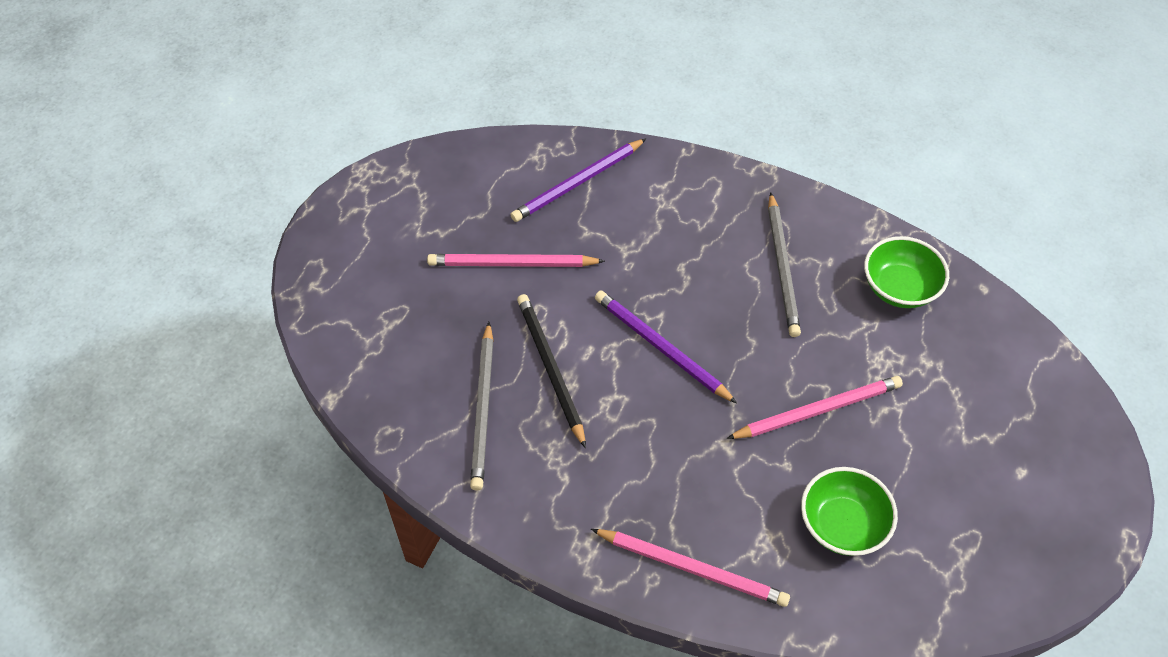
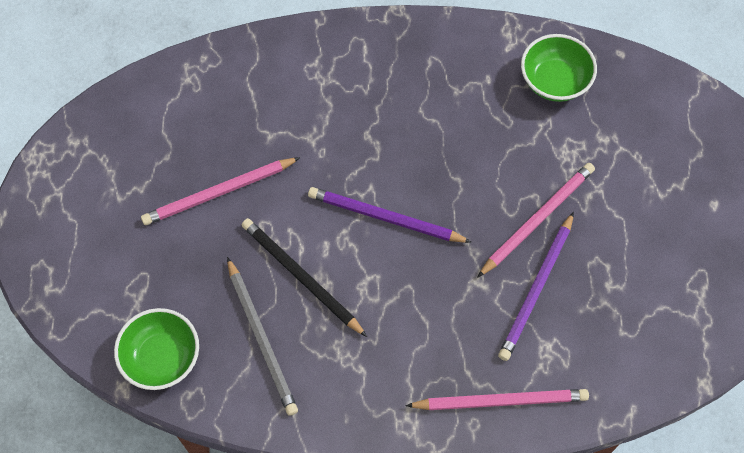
camera: 25 degrees left, 10 degrees up
(578, 182) = (239, 90): purple pencil -> purple pencil (537, 288)
(782, 267) = (451, 100): grey pencil -> none
(842, 524) = (599, 310): green bowl -> green bowl (162, 357)

